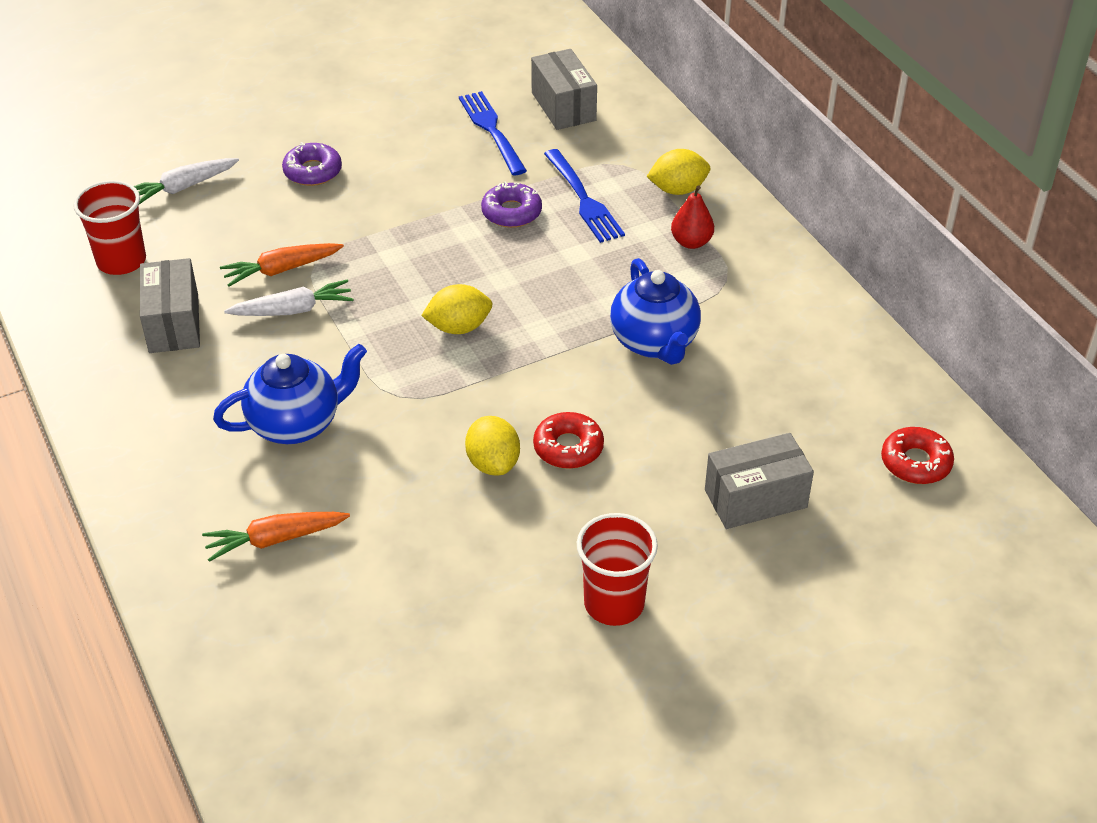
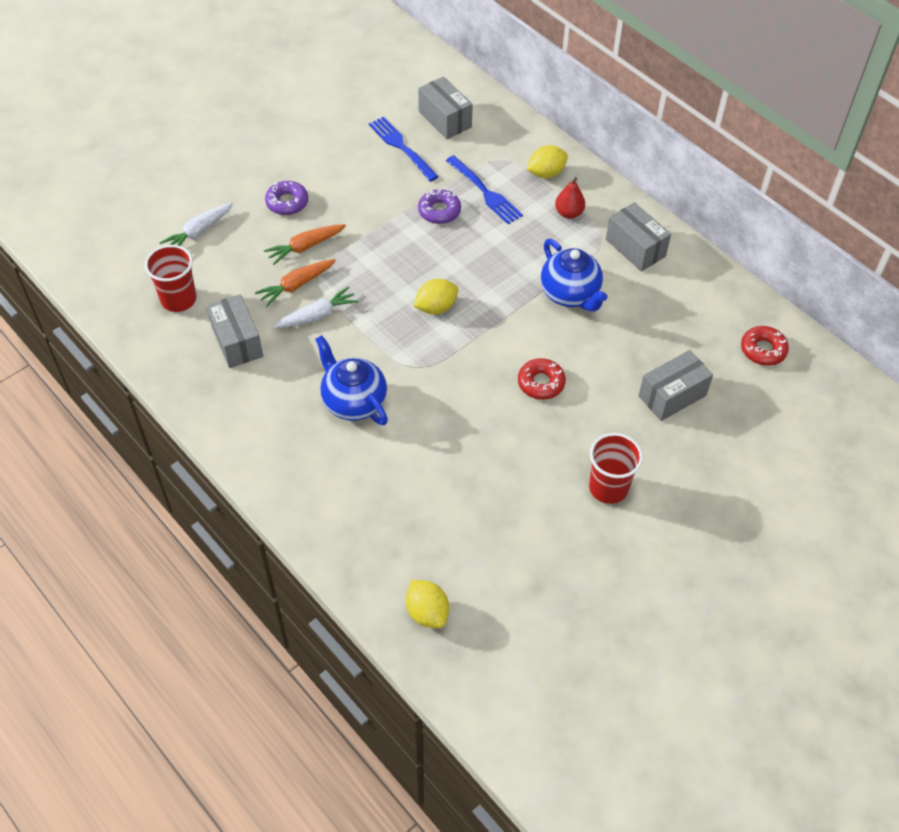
camera: 15 degrees left, 10 degrees up
(275, 540) = (373, 489): orange carrot -> orange carrot (305, 247)
(296, 424) = (353, 402): blue teapot -> blue teapot turned 90 degrees counterclockwise
(493, 463) = (496, 404): yellow lemon -> yellow lemon (427, 612)
(771, 300) = (635, 248): none -> grey box

